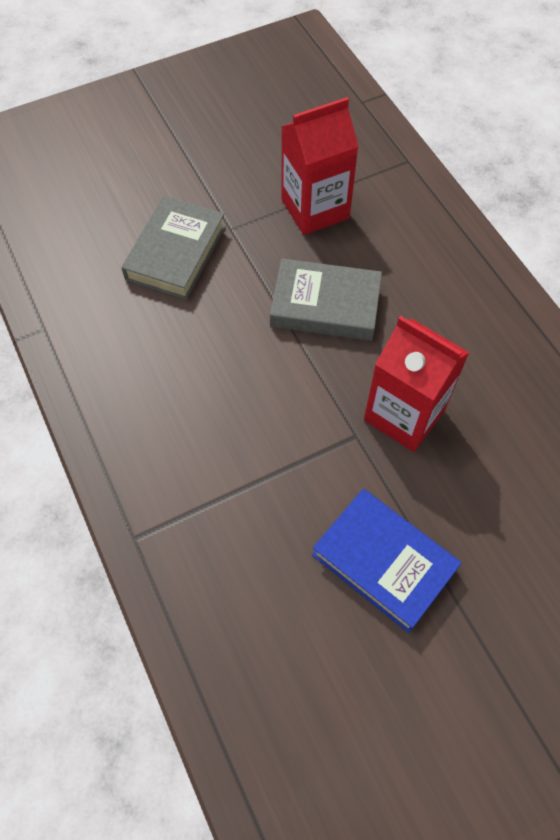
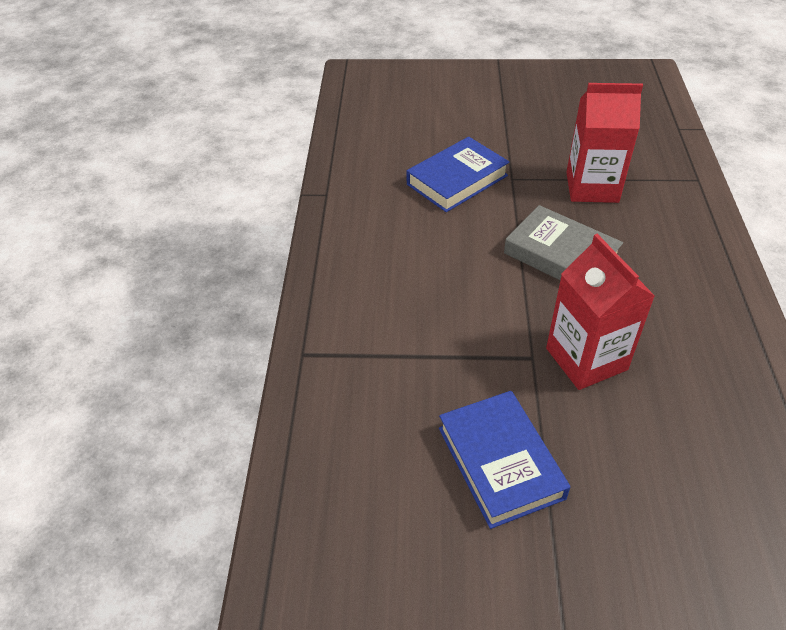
camera: 30 degrees right, 15 degrees down
(175, 253) = (457, 180): grey book -> blue book

